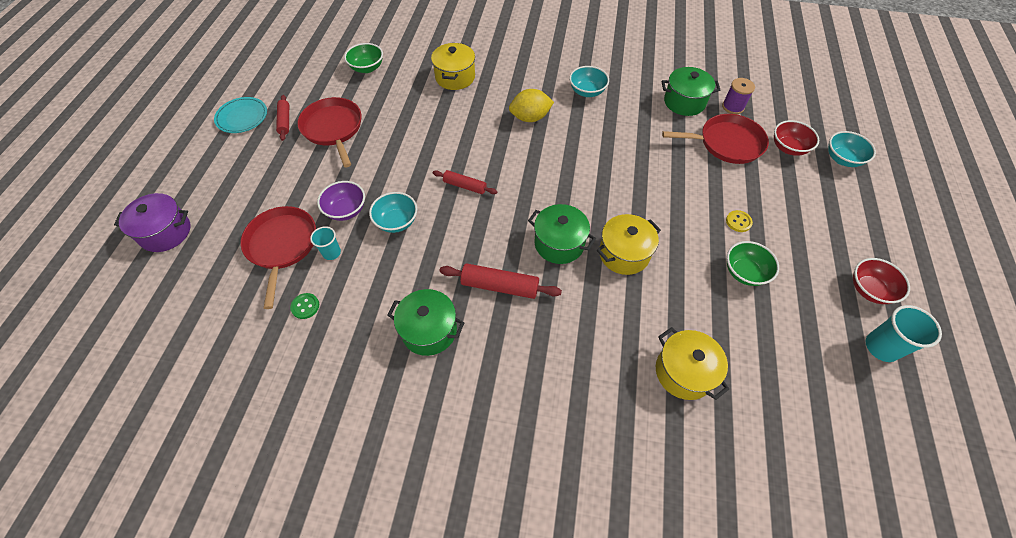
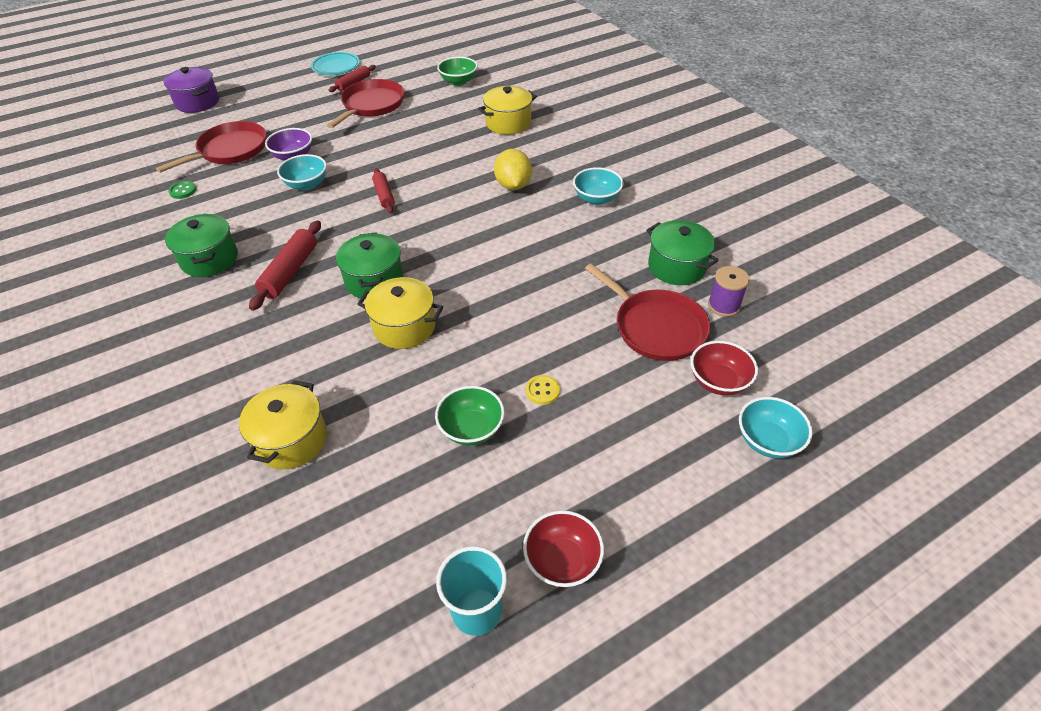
camera: 50 degrees right, 10 degrees down
(331, 253) = (244, 173): turquoise cup -> none
(500, 286) = (290, 271): red rolling pin -> red rolling pin turned 45 degrees clockwise
(530, 118) = (513, 185): yellow lemon -> yellow lemon turned 45 degrees clockwise

